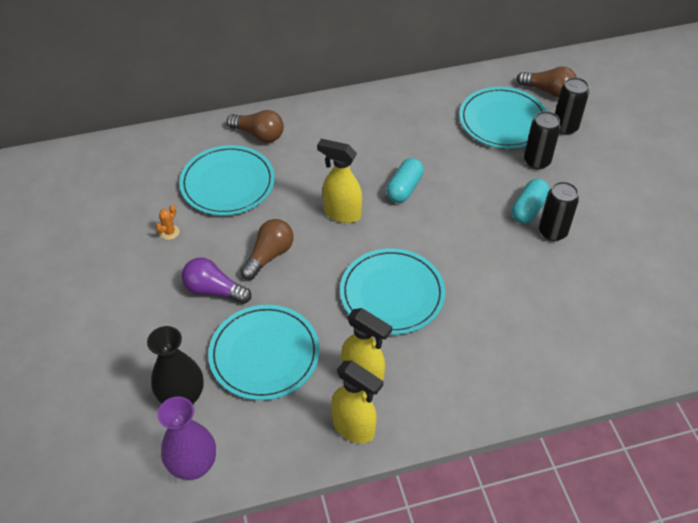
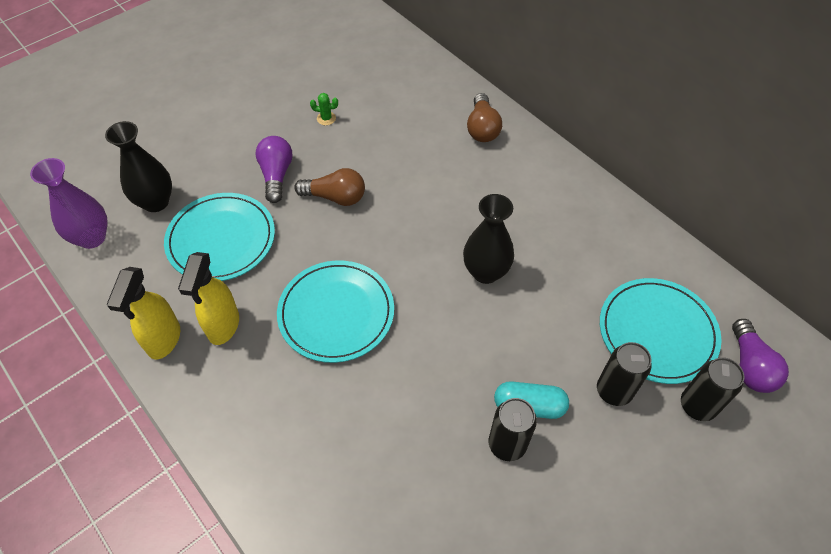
camera: 65 degrees right, 5 degrees up
(169, 232) = (326, 118): orange cactus -> green cactus
(227, 183) = (406, 132): turquoise plate -> none
(341, 213) = (419, 232): yellow spray bottle -> none
(404, 188) = (485, 272): turquoise capsule -> black vase
(548, 91) = (749, 366): brown light bulb -> purple light bulb

